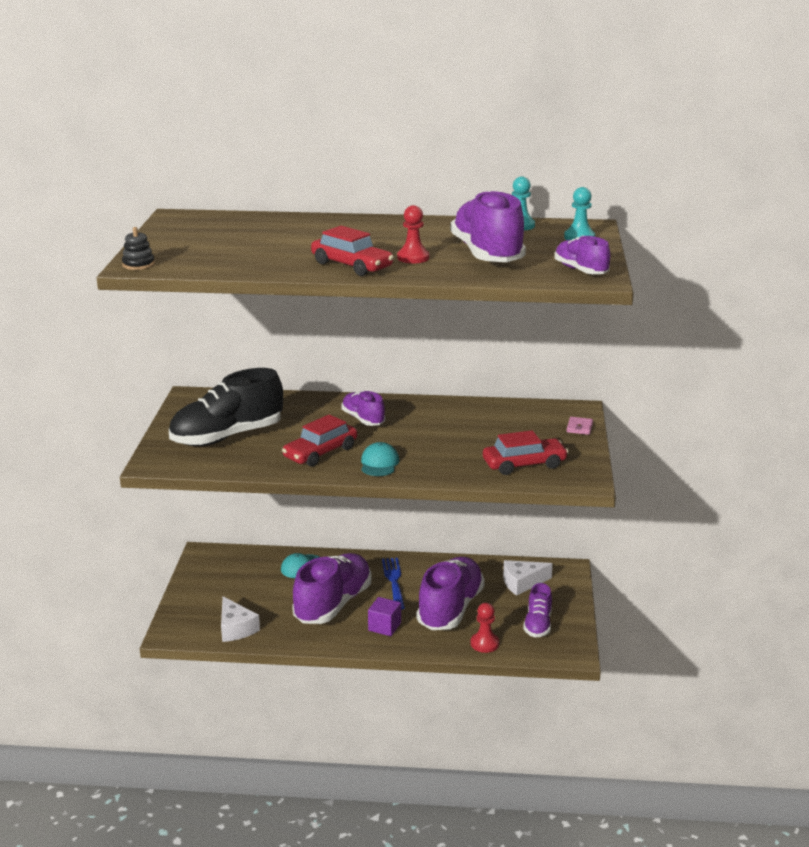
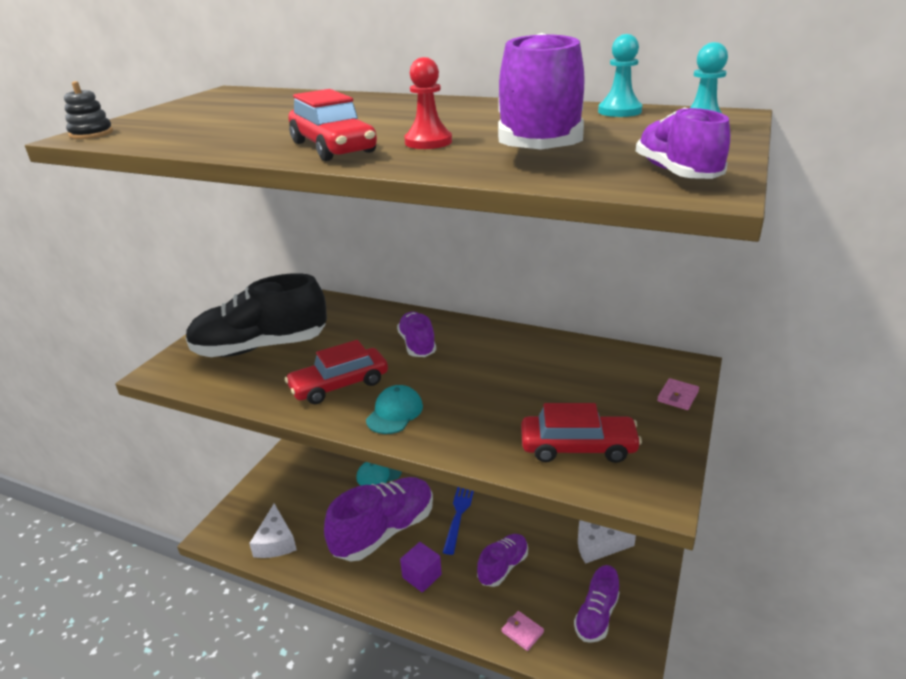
camera: 20 degrees right, 5 degrees up
(450, 609) = (503, 567): purple shoe -> purple shoe, size x0.54
(484, 643) = (522, 632): red pawn -> pink wallet

